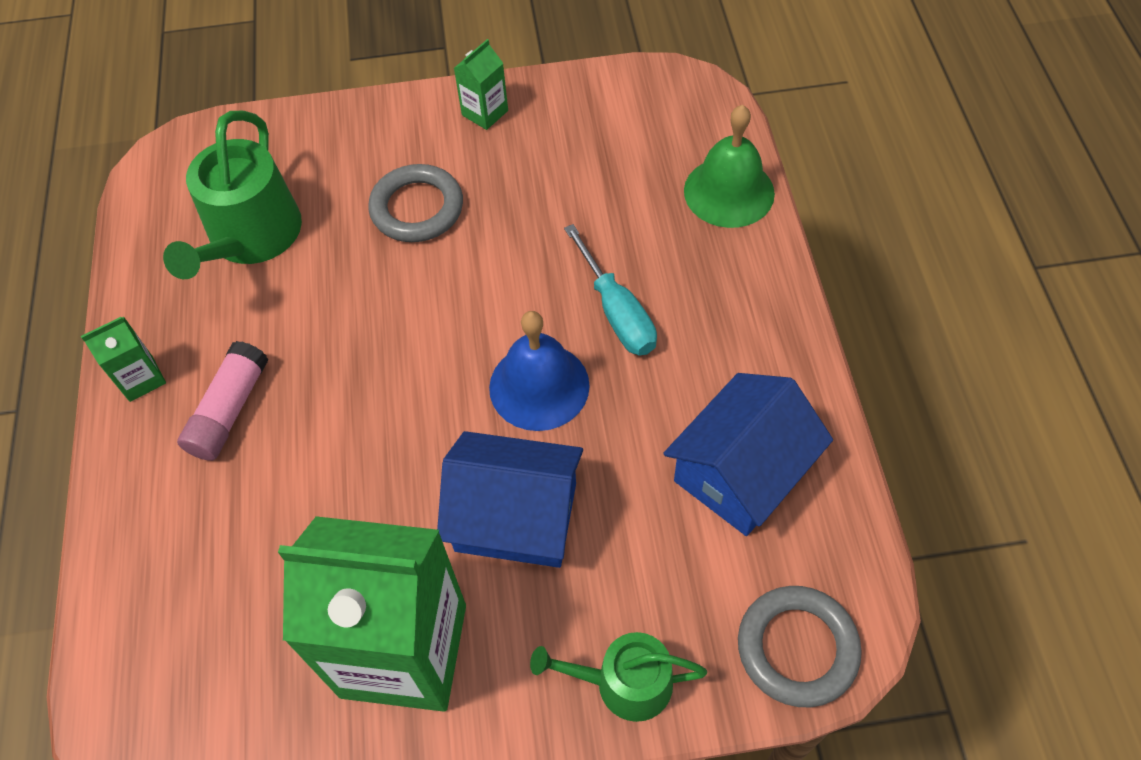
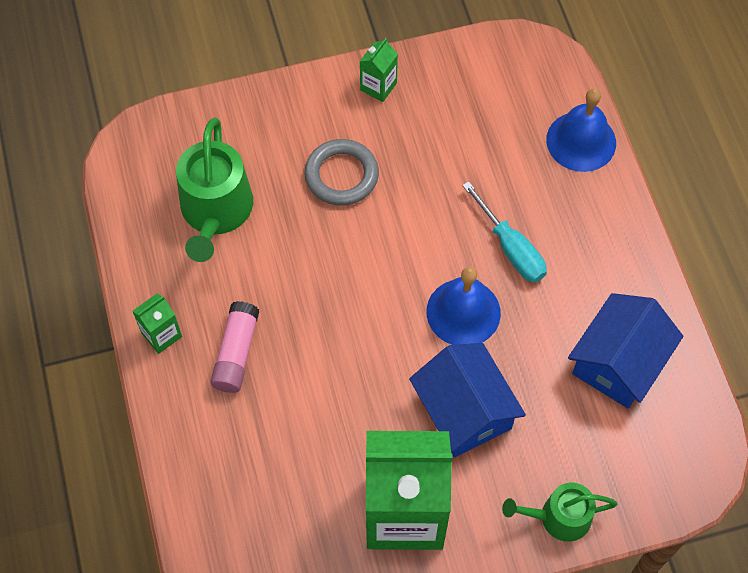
camera: 10 degrees left, 5 degrees up
(516, 516) = (464, 411): blue house -> blue house turned 60 degrees clockwise
(729, 192) = (581, 141): green bell -> blue bell
(797, 648) = (671, 481): grey ring -> none

